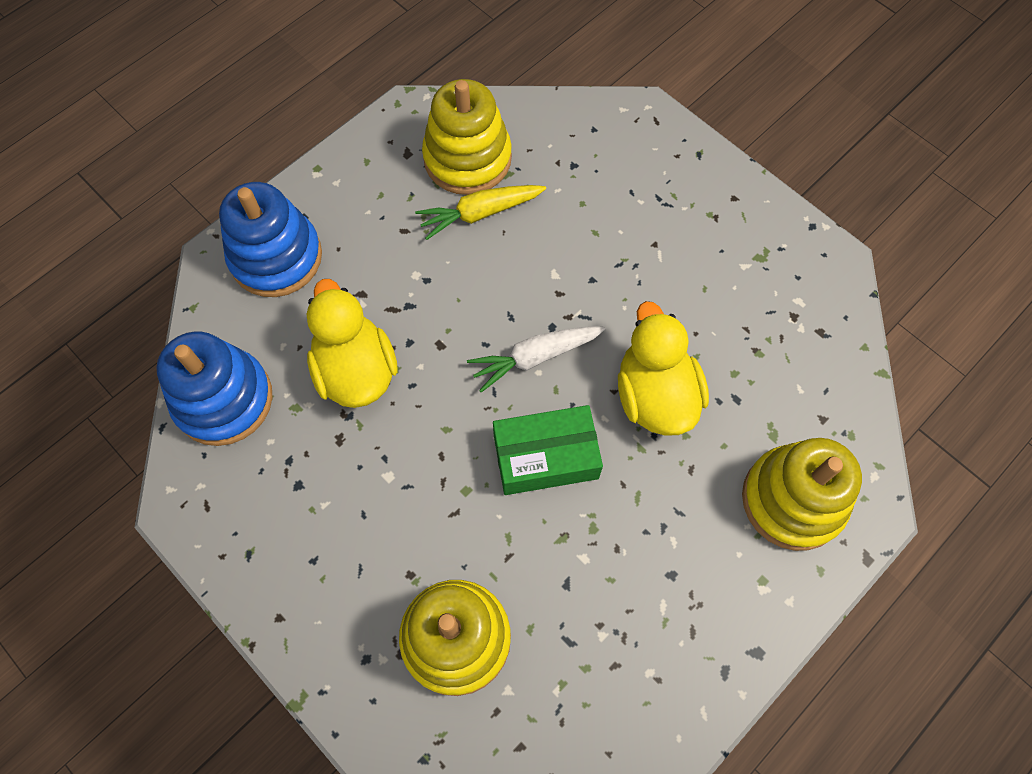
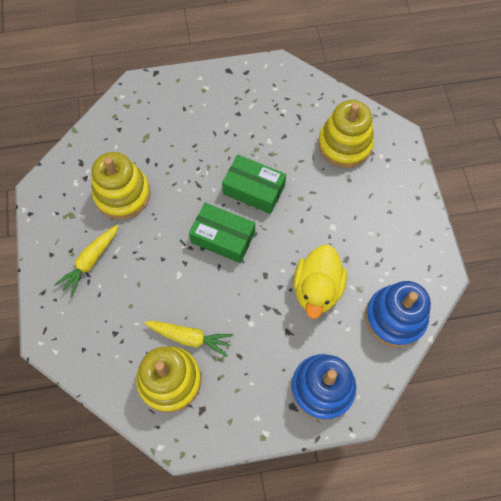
camera: 145 degrees left, 0 degrees up
(535, 357) = (223, 237): white carrot -> green box
(655, 395) = (182, 184): yellow duck -> none
(678, 220) = (90, 261): none -> yellow carrot
(793, 500) = (163, 108): yellow stacking toy -> yellow stacking toy (122, 194)

